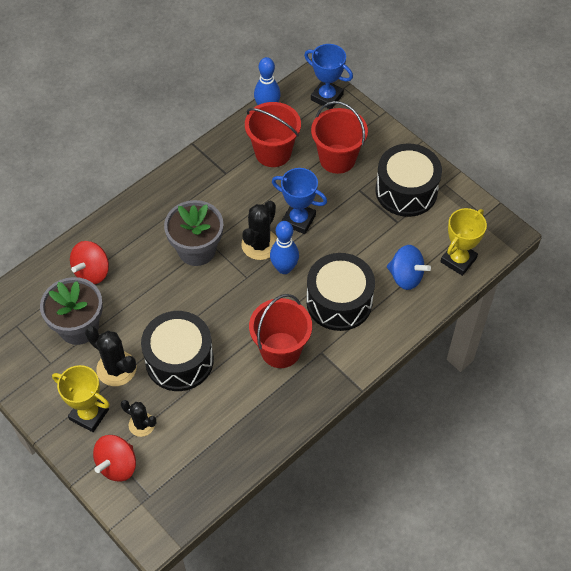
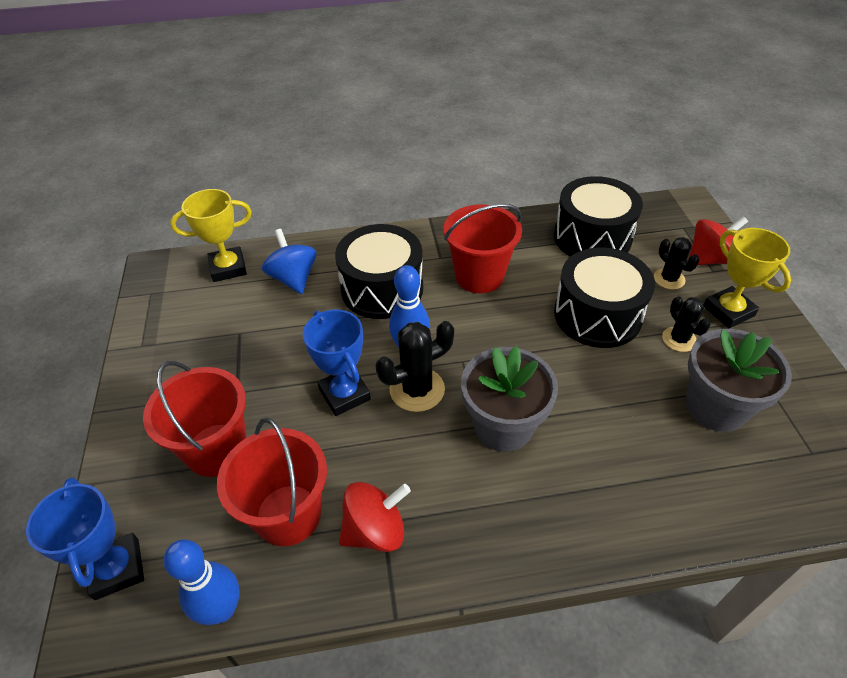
camera: 145 degrees left, 10 degrees down
(92, 272) = (672, 473): red spinning top -> red spinning top (375, 530)
(116, 369) = (679, 339): black cactus -> black cactus, size x0.64
(406, 191) = (189, 360): black drum -> black drum (592, 237)

